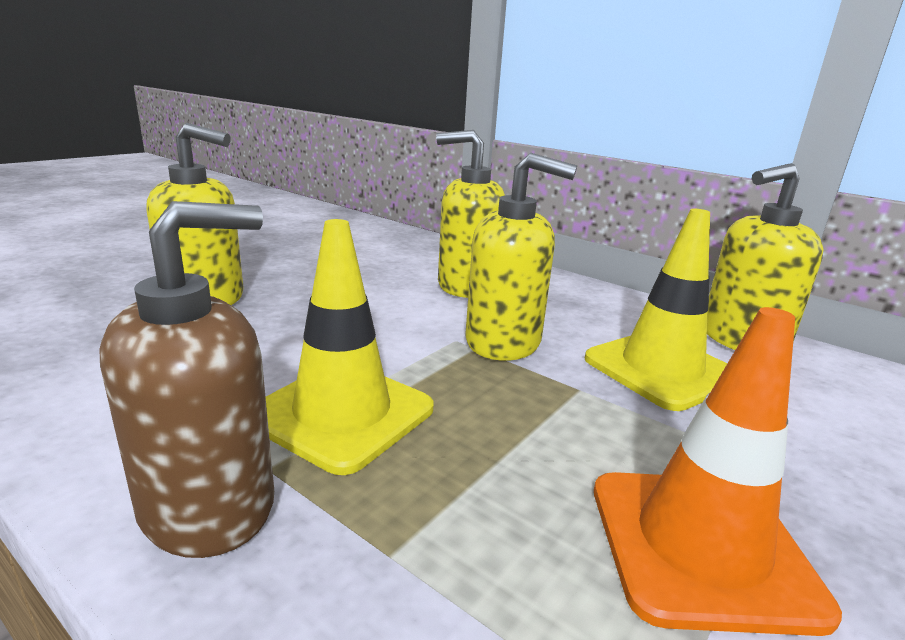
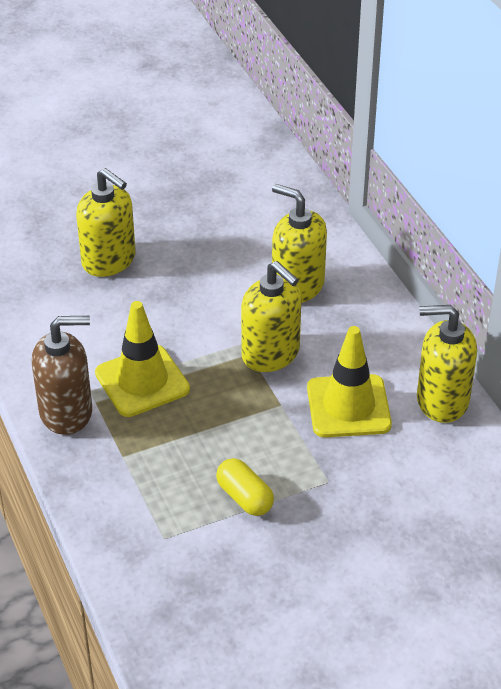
camera: 30 degrees right, 20 degrees up
(700, 546) = (244, 497): orange traffic cone -> yellow capsule

